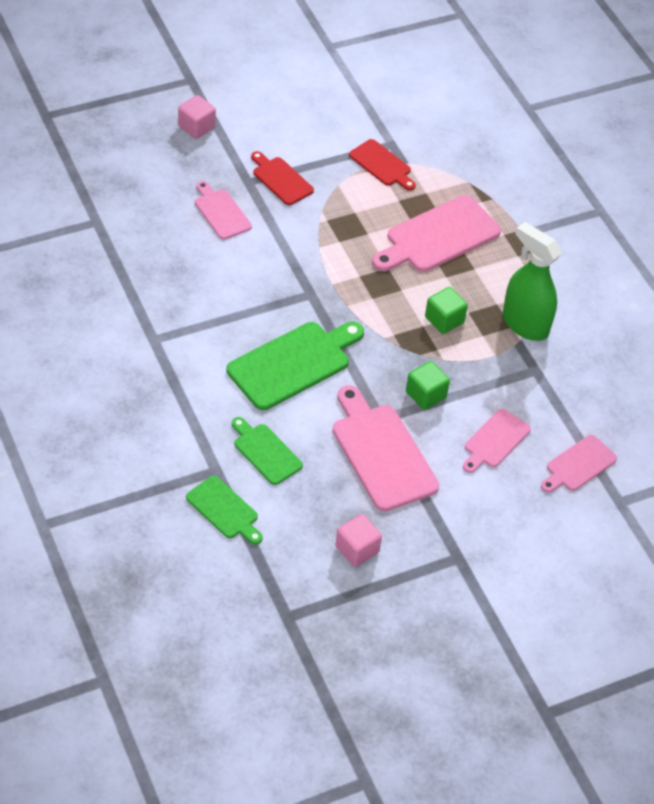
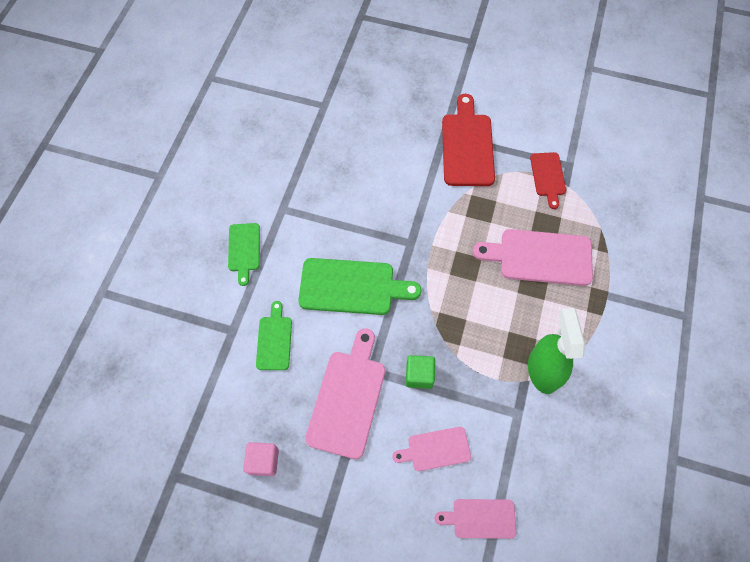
camera: 45 degrees right, 15 degrees up
(196, 127) = (446, 76): pink cube -> none
(221, 212) = (406, 146): pink cutting board -> none
(224, 510) = (210, 363): green cutting board -> green cutting board (244, 250)
(281, 179) = (467, 146): red cutting board -> red cutting board, size x1.73
(444, 320) = (485, 325): green cube -> none

